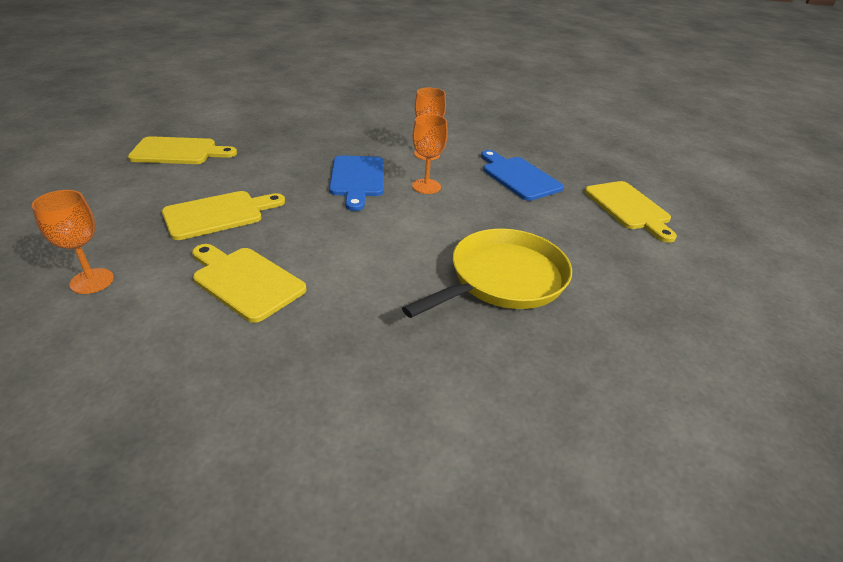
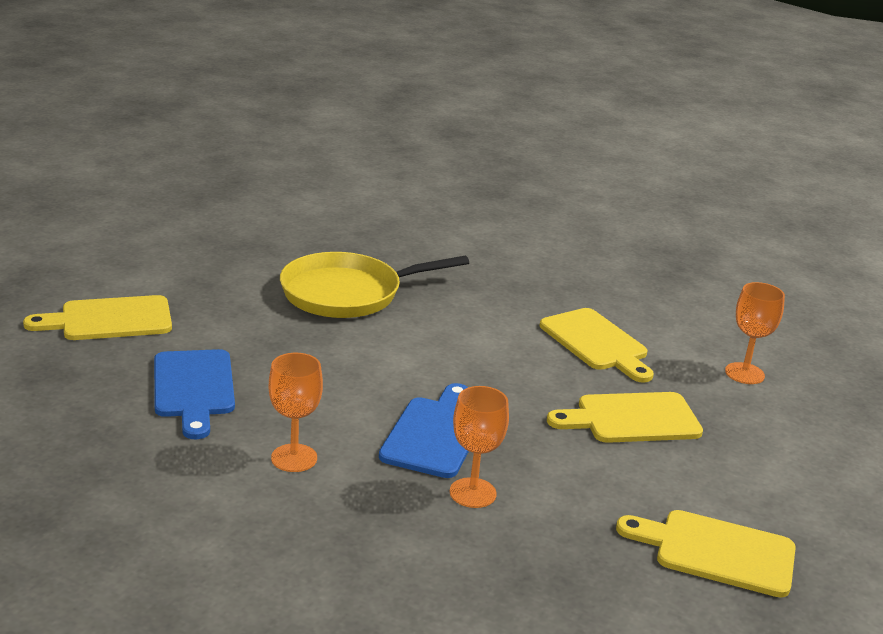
camera: 160 degrees left, 10 degrees down
(426, 186) = (343, 402): orange goblet -> orange goblet (472, 493)
(629, 208) = (109, 320): yellow cutting board -> yellow cutting board turned 105 degrees counterclockwise

